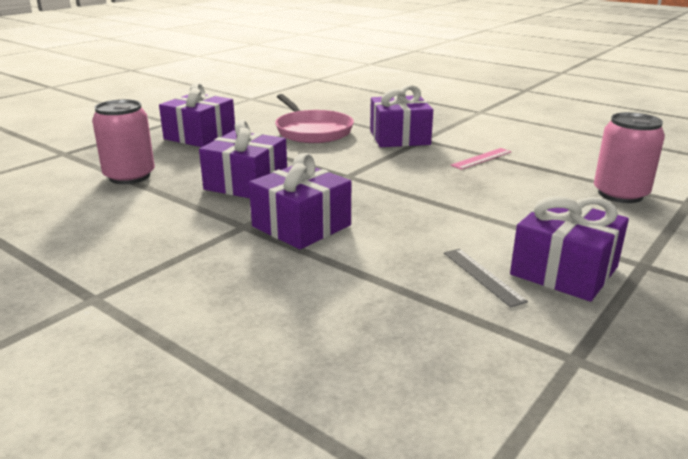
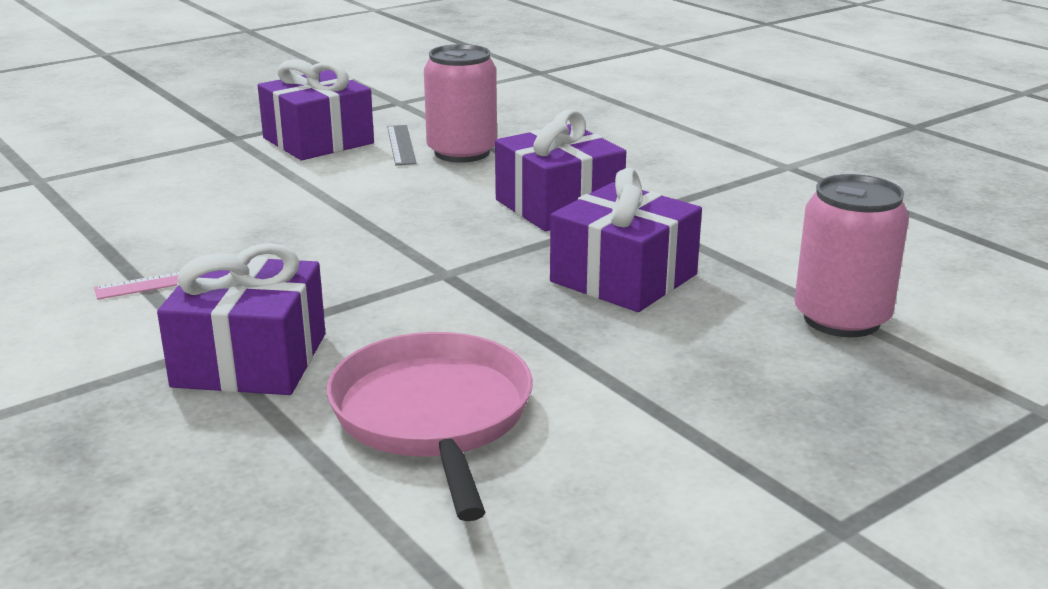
camera: 165 degrees left, 0 degrees up
(200, 136) = (729, 436): purple gift -> none
(620, 194) = (92, 198): pink can -> pink can (462, 152)

